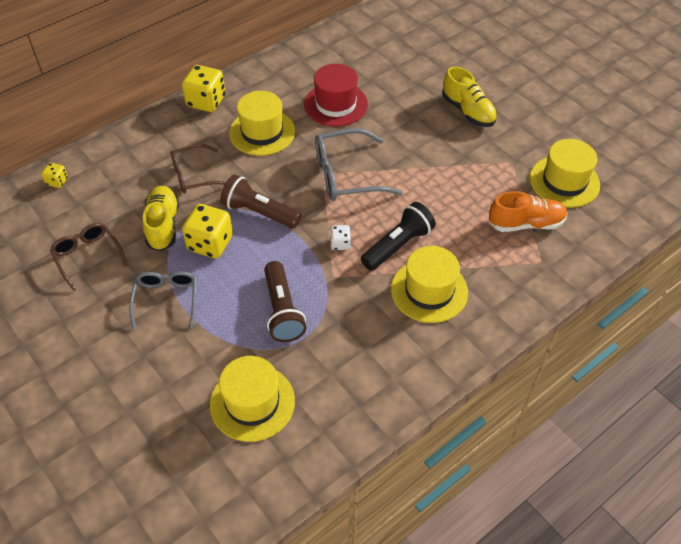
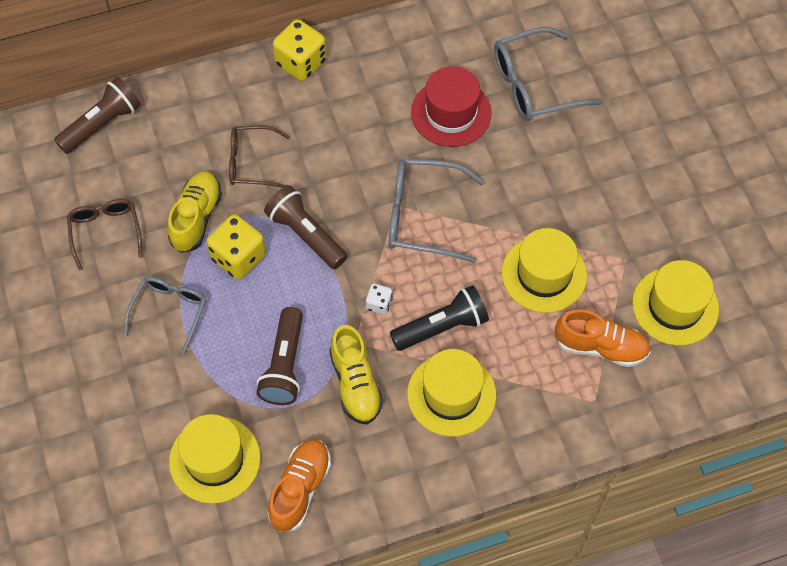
camera: 20 degrees right, 10 degrees up
(57, 181) = (102, 124): yellow dice -> brown flashlight
(262, 132) = (349, 126): yellow hat -> yellow hat (544, 274)
(337, 402) = (300, 489): none -> orange shoe
(388, 73) = (534, 85): none -> grey glasses
(468, 111) = (606, 171): yellow shoe -> yellow shoe (355, 384)

